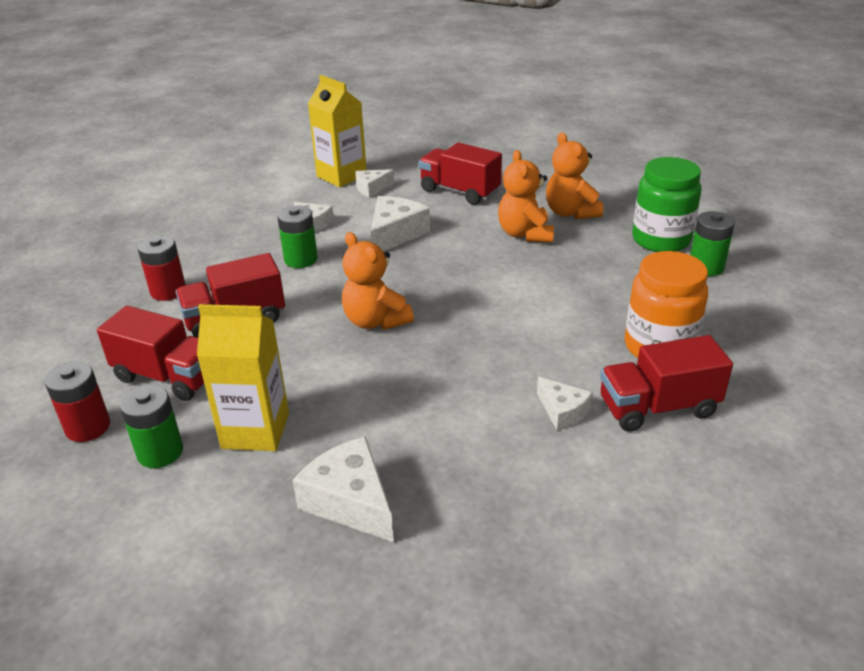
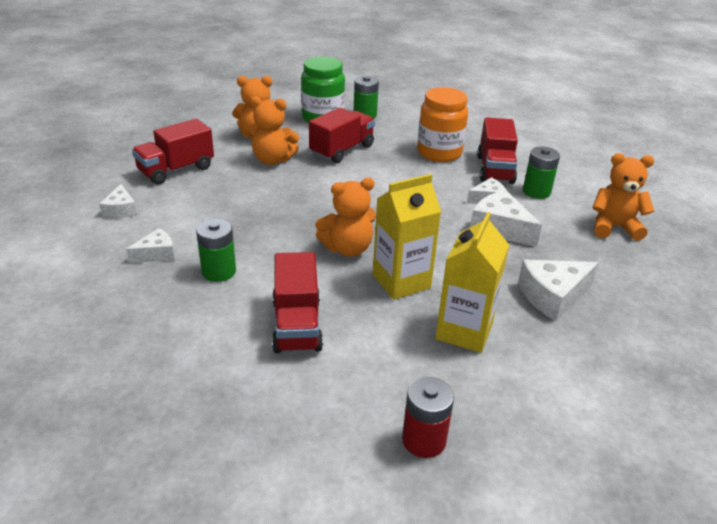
camera: 75 degrees left, 0 degrees up
(160, 452) = (475, 390): green battery -> green battery (536, 192)
(168, 291) = (210, 368): red battery -> none
(168, 377) = (367, 378): red truck -> red truck (342, 150)
(341, 176) = (73, 222): yellow carton -> yellow carton (401, 281)
(395, 234) = (219, 214): white cheese -> white cheese (500, 228)
(576, 565) = (614, 227): none -> orange teddy bear

